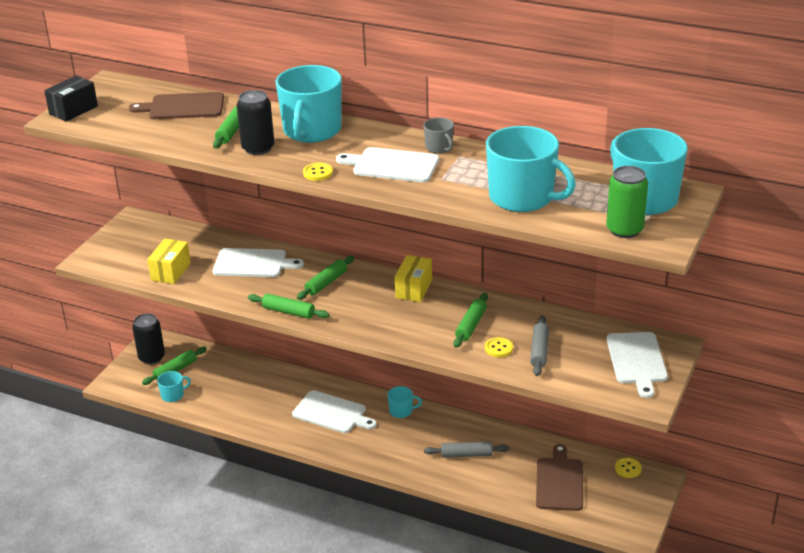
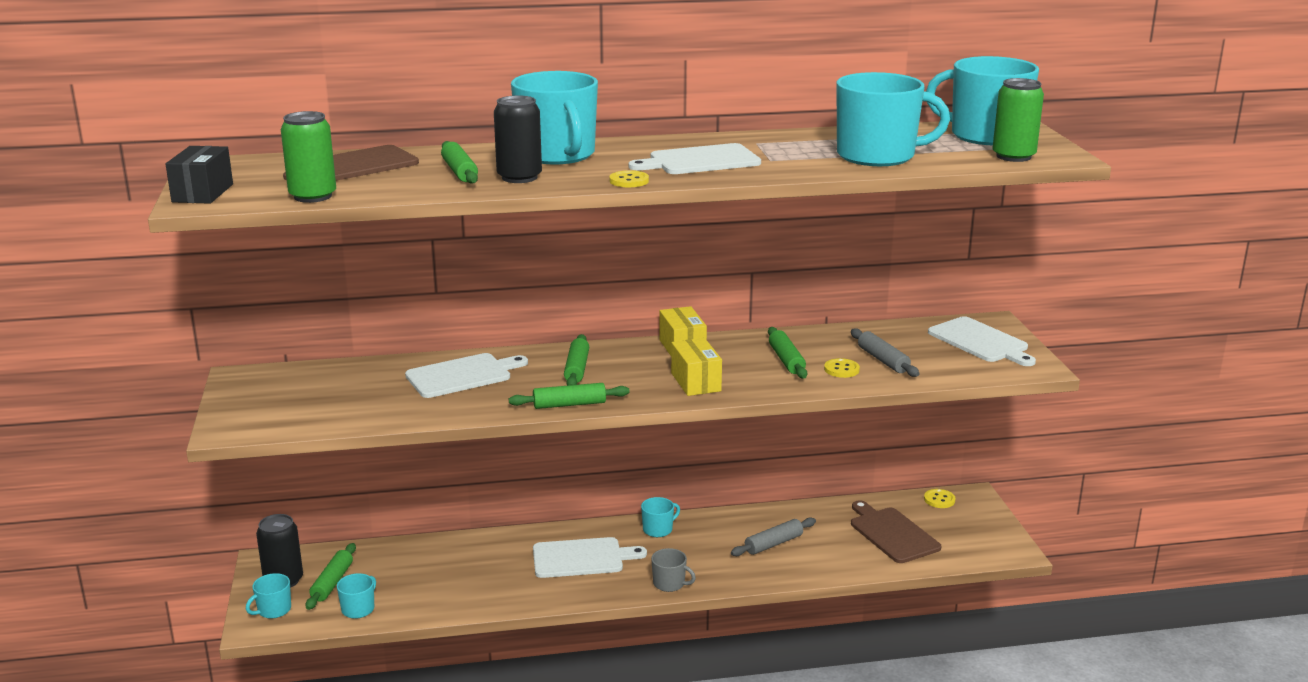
camera: 35 degrees left, 10 degrees down
(124, 131) = (313, 196): none -> green can
(129, 376) = (273, 610): none -> turquoise mug
(171, 271) = (364, 410): yellow box -> yellow box (696, 382)
(439, 148) = (723, 141): grey mug -> grey mug (669, 583)

